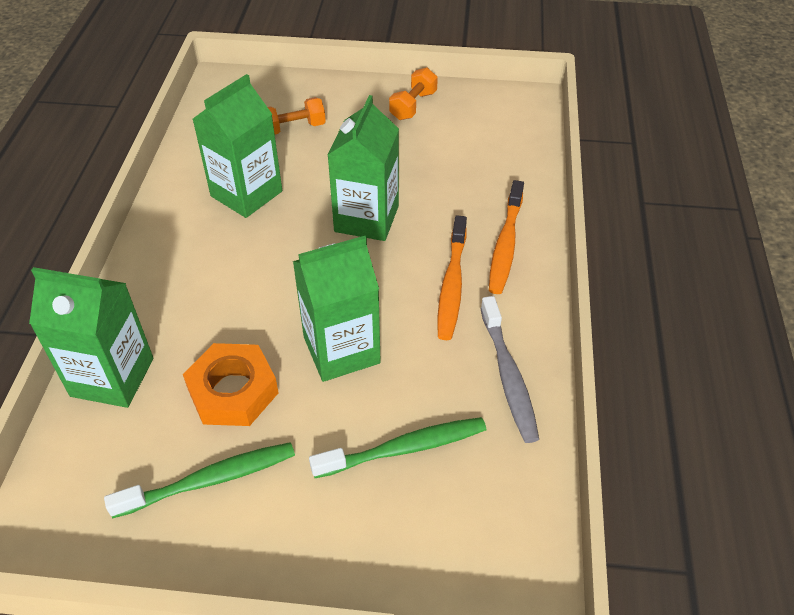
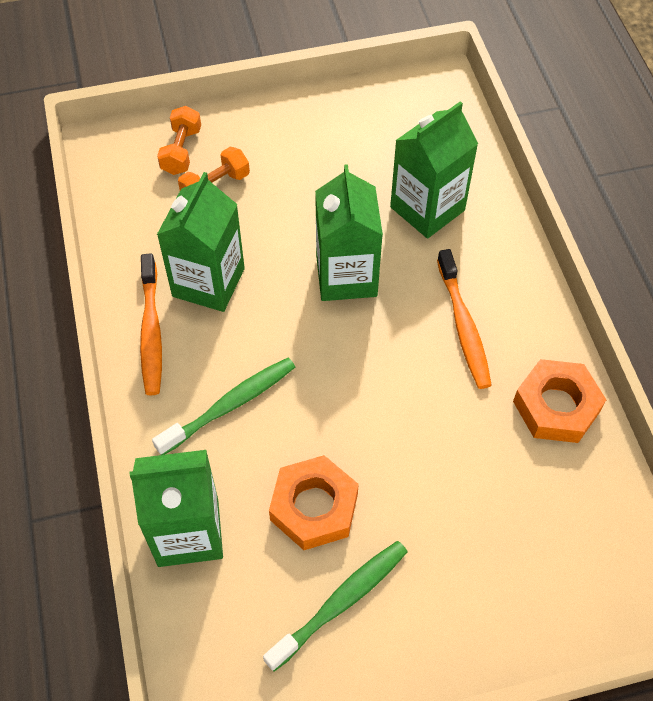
camera: 20 degrees left, 10 degrees up
(341, 350) = (394, 430): green carton -> green carton (427, 209)
(404, 449) = (498, 510): green toothbrush -> green toothbrush (230, 405)
(413, 105) = (327, 122): orange dumbbell -> orange dumbbell (181, 151)
(505, 244) = (493, 265): orange toothbrush -> orange toothbrush (151, 331)
(508, 376) = (556, 406): grey toothbrush -> orange nut

